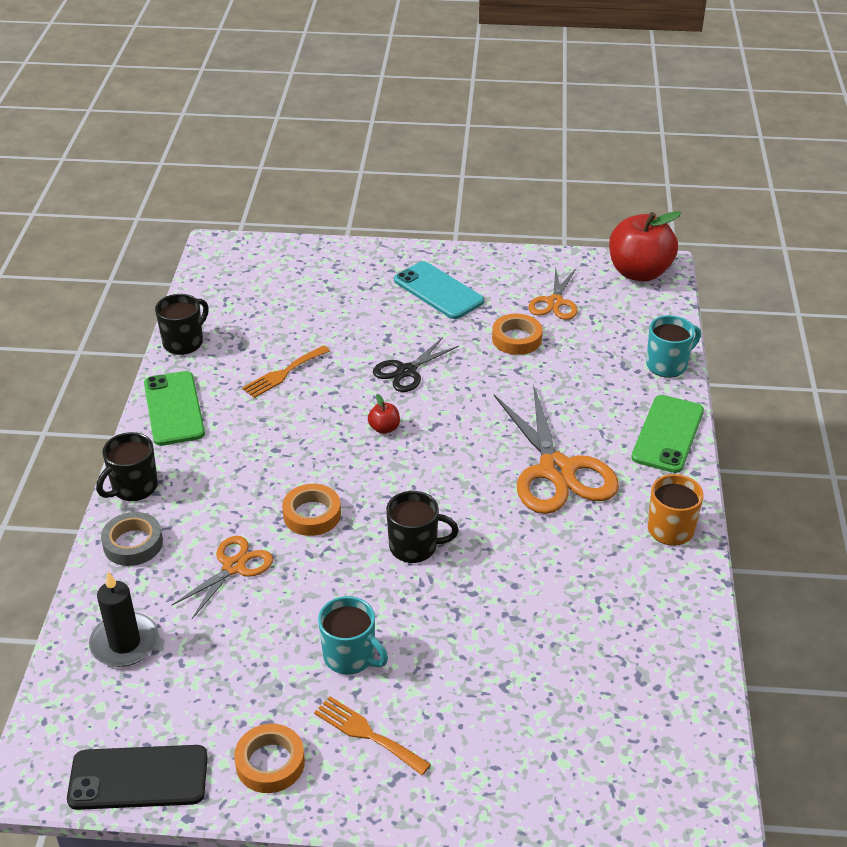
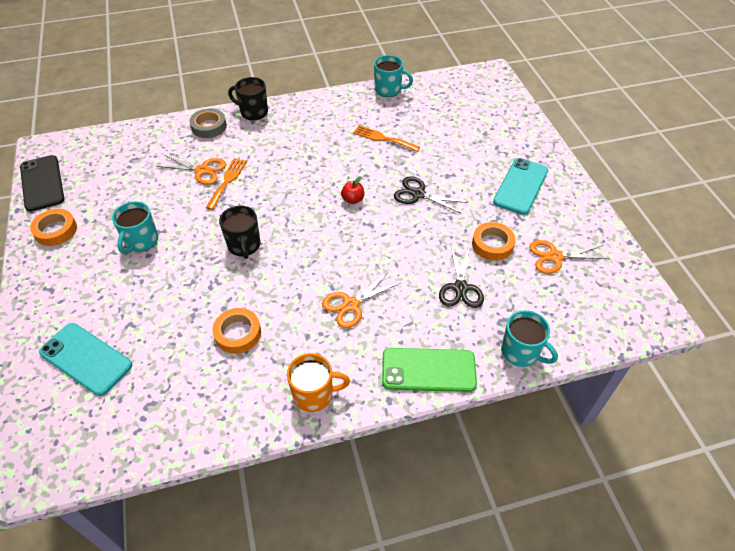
camera: 70 degrees right, 10 degrees up
(125, 643) = (134, 148): black candle -> none
(173, 409) = (326, 105): green phone -> none
(184, 342) = (388, 90): black mug -> turquoise mug
(312, 514) = (257, 189): orange tape -> orange tape (238, 333)
(367, 734) = (81, 266): orange fork -> orange fork (227, 181)
(545, 739) = (86, 359): none -> turquoise phone
(556, 470) = (351, 305): orange scissors -> orange scissors, size x0.56
(568, 380) = (460, 288): none -> black scissors
(639, 272) = (640, 304): red apple -> none

